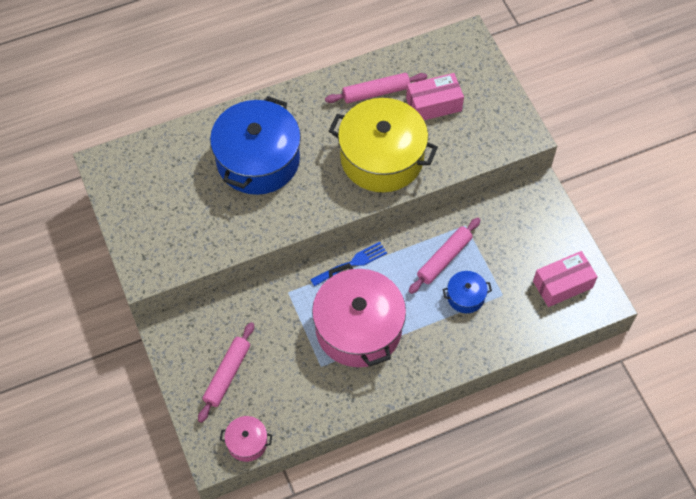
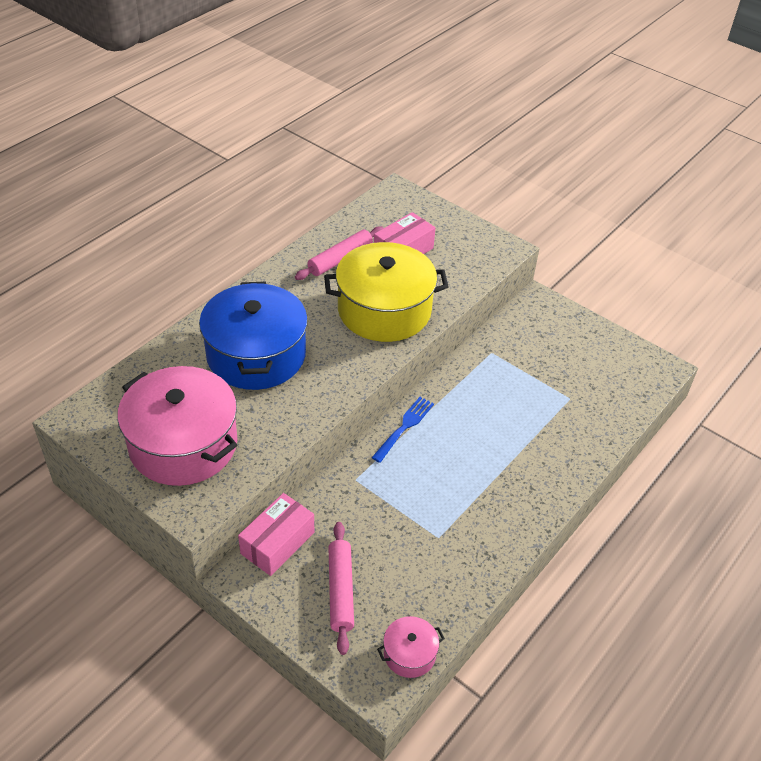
camera: 30 degrees left, 15 degrees down
(358, 328) = (453, 484): pink pot -> pink pot (183, 444)
(444, 259) = (492, 388): pink rolling pin -> none
(465, 296) = (537, 413): blue pot -> none
(562, 284) = (616, 368): pink box -> pink box (277, 543)

